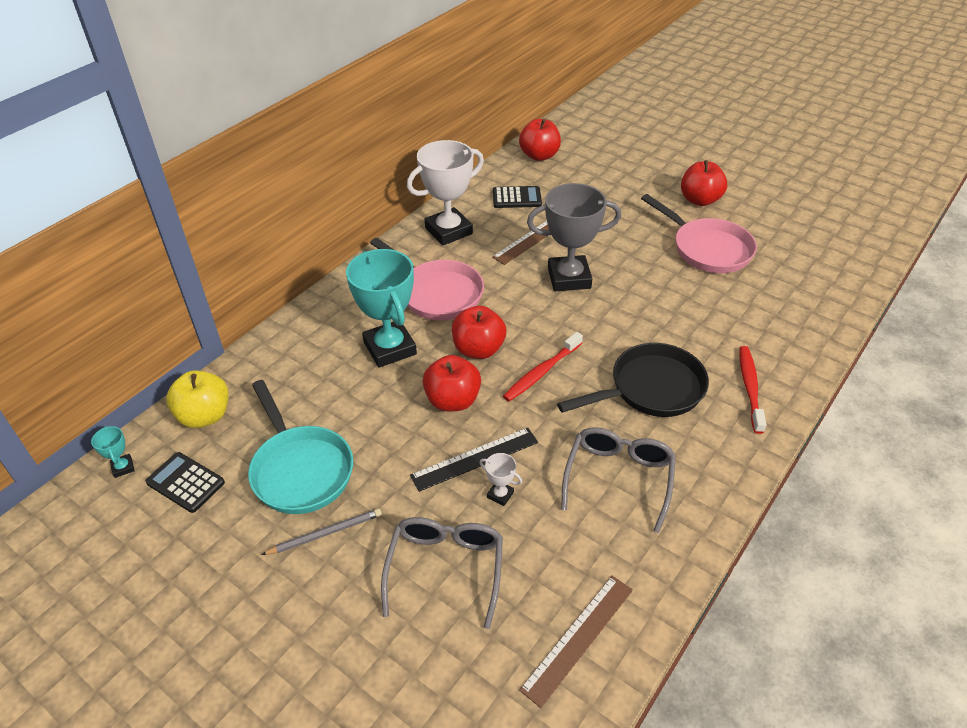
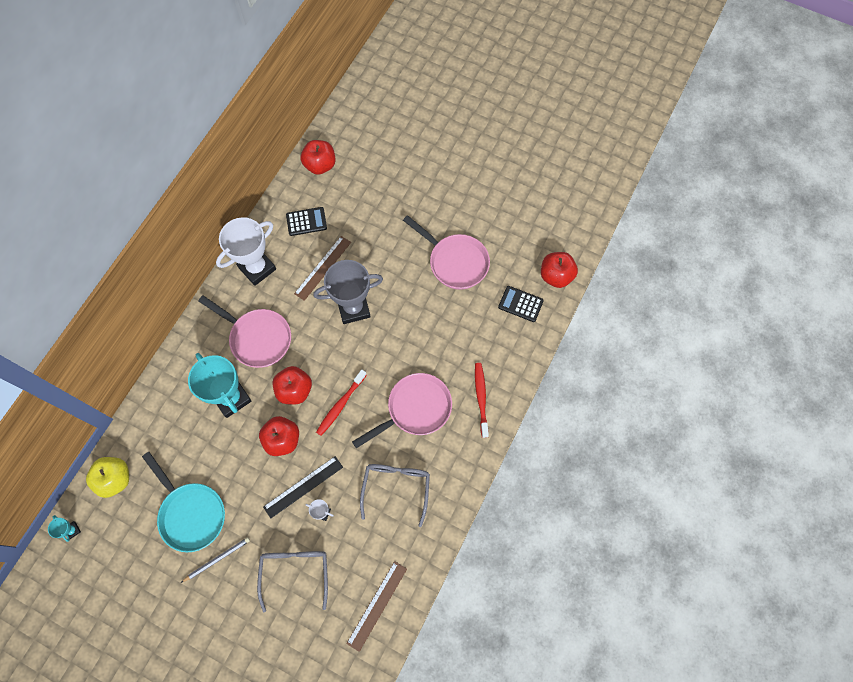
camera: 10 degrees left, 25 degrees up
(185, 482) = (118, 535): black calculator -> black calculator (520, 304)
(651, 389) = (415, 409): black pan -> pink pan
(700, 200) = (450, 205): red apple -> red apple (556, 276)

